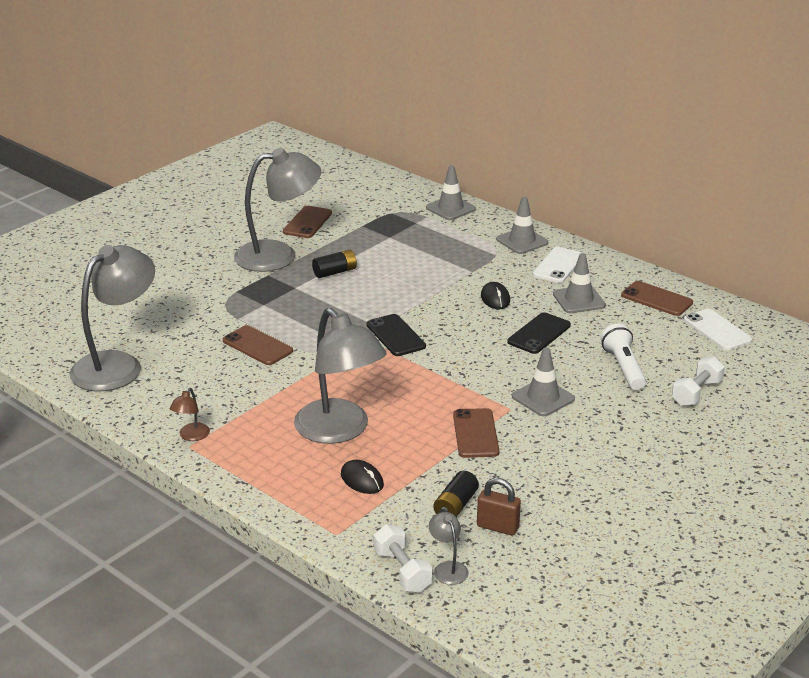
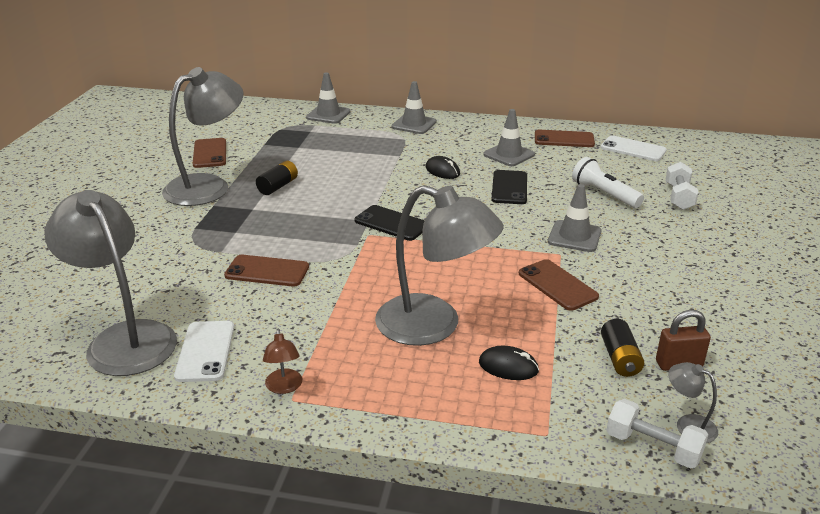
camera: 30 degrees left, 0 degrees up
(117, 365) = (124, 338): grey lamp -> grey lamp turned 45 degrees counterclockwise
(558, 265) = (463, 134): white phone -> white phone (205, 351)

